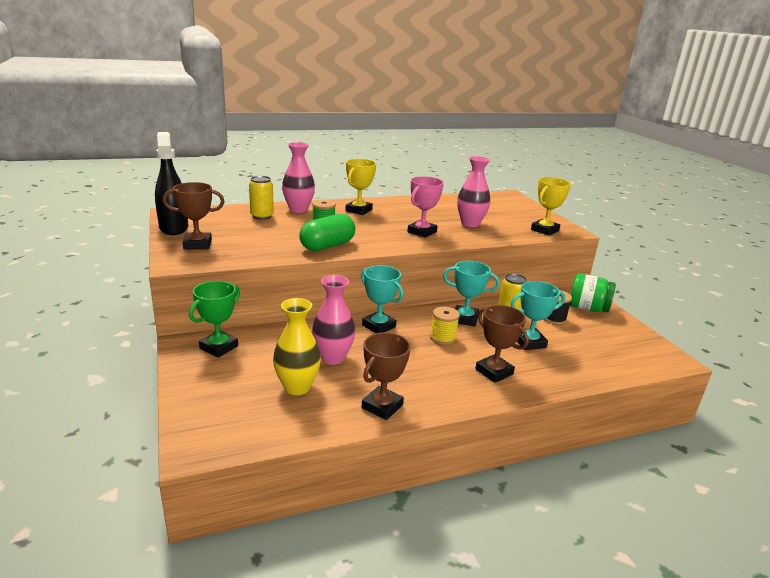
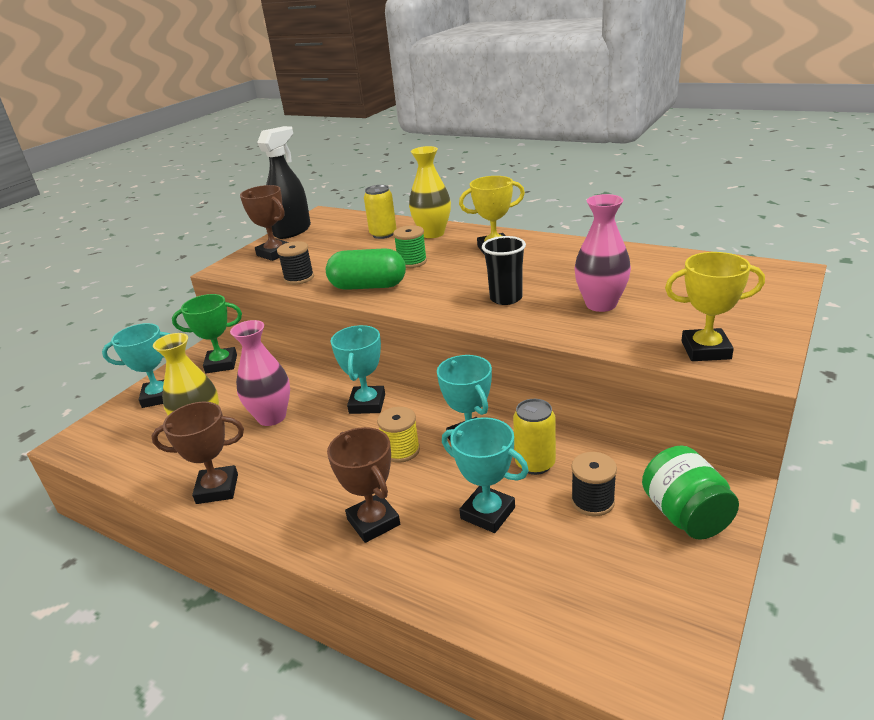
camera: 55 degrees right, 5 degrees up
(209, 387) = (159, 397): none -> turquoise trophy
(262, 254) = (299, 278): none -> black spool
(298, 209) = (433, 233): pink vase -> yellow vase
(422, 232) = (506, 298): pink trophy -> black cup
(494, 372) = (373, 522): brown trophy -> brown trophy turned 45 degrees counterclockwise

